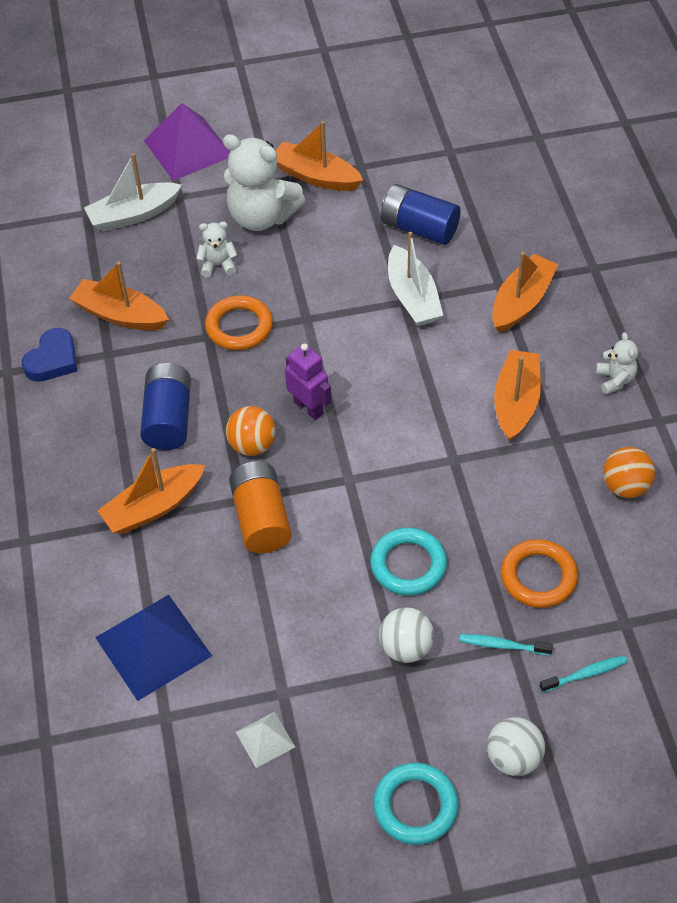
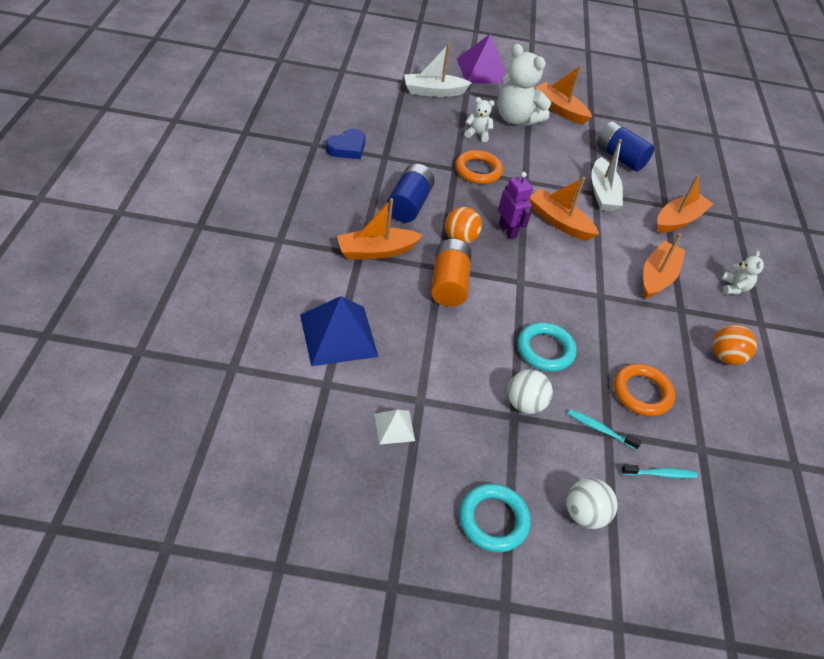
camera: 10 degrees right, 5 degrees down
(120, 315) = (402, 139): orange boat -> orange boat (559, 222)

